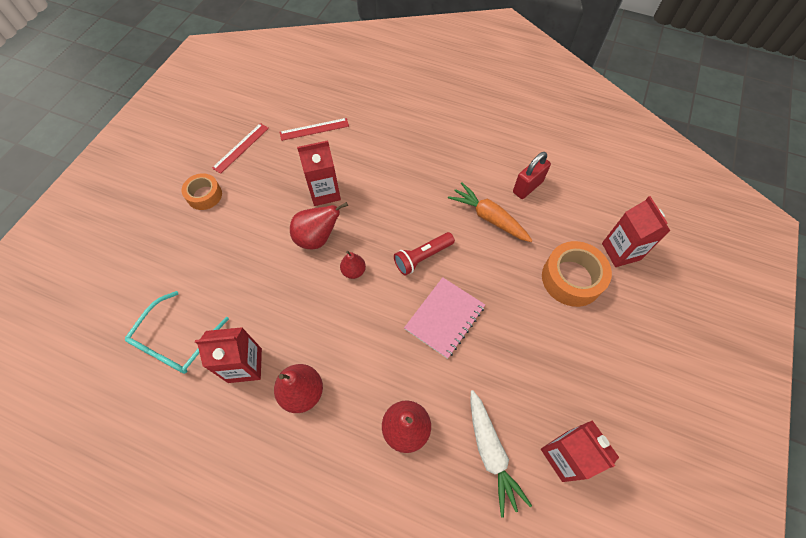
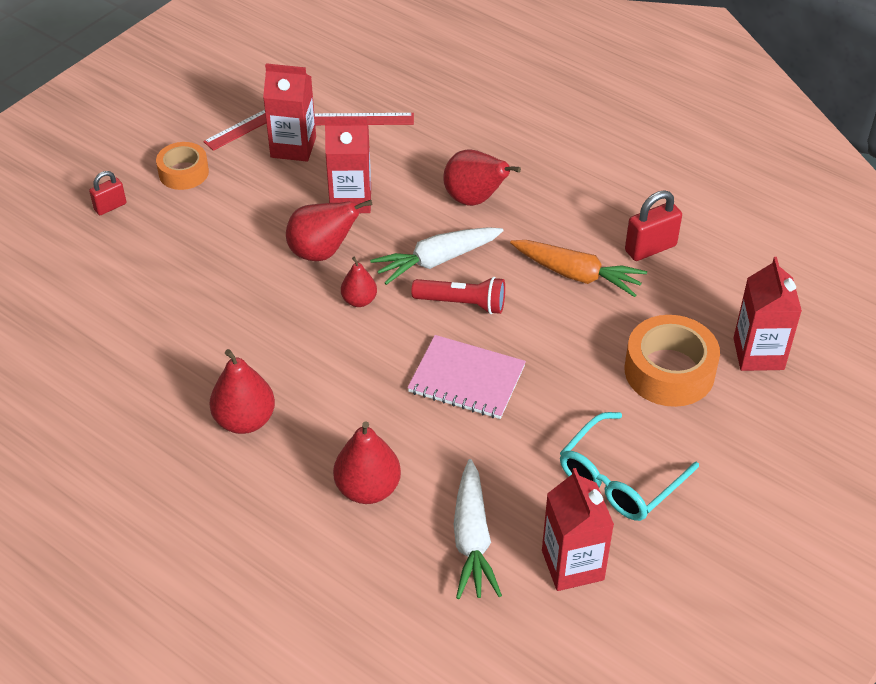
camera: 15 degrees right, 15 degrees down
(159, 234) = (110, 207): none -> red padlock
(176, 341) = (100, 330): turquoise glasses -> turquoise glasses (620, 478)
(245, 365) = (179, 375): red carton -> red carton (293, 147)
(395, 227) = (436, 260): none -> white carrot
(405, 174) = (474, 199): none -> red pear
(422, 257) = (462, 303): red flashlight -> red flashlight turned 150 degrees counterclockwise
(444, 318) = (466, 379): pink notebook -> pink notebook turned 60 degrees clockwise
(489, 217) = (577, 275): orange carrot -> orange carrot turned 150 degrees clockwise

